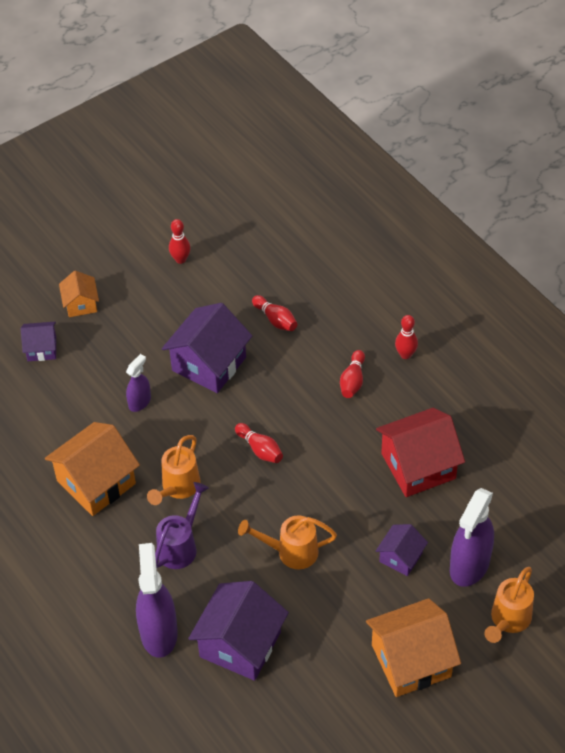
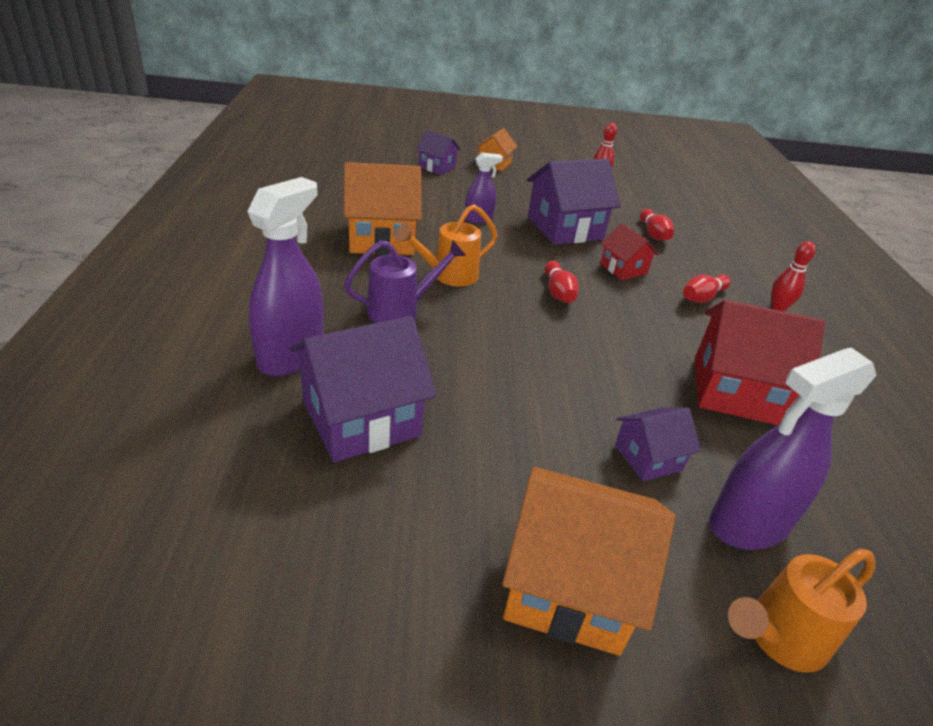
camera: 30 degrees right, 15 degrees down
(283, 386) = (623, 269): none -> red house
(291, 552) = (511, 376): orange watering can -> none

